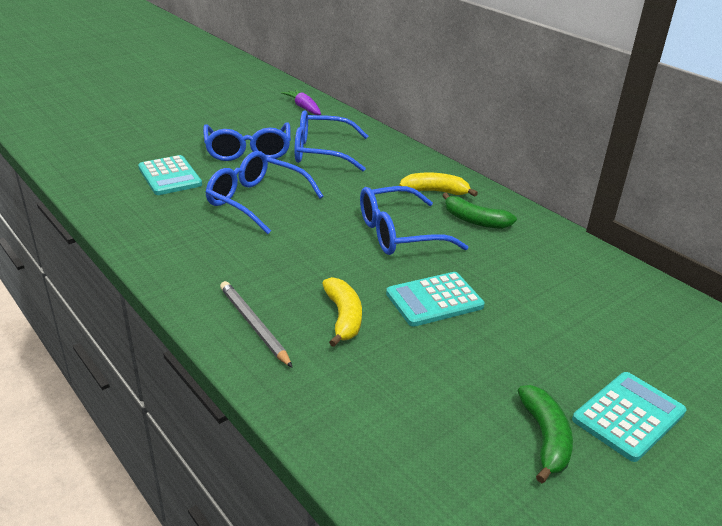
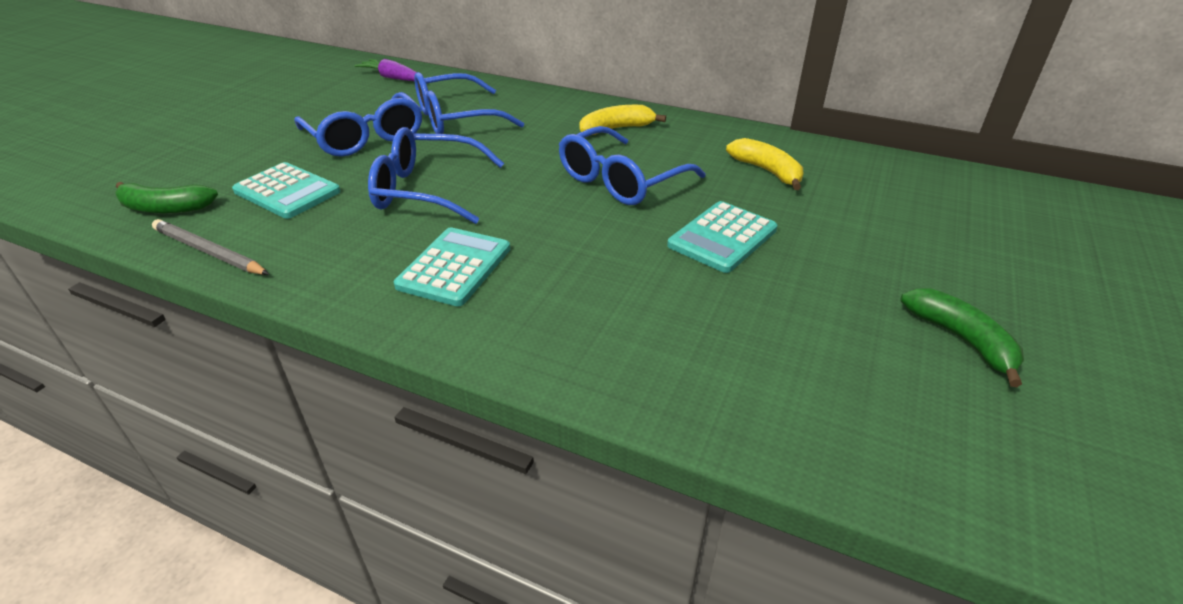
camera: 25 degrees left, 5 degrees up
(254, 325) = (556, 334): grey pencil -> grey pencil (209, 252)
(343, 317) = (648, 288): yellow banana -> yellow banana (767, 171)
(475, 220) = (682, 146): green banana -> green banana (165, 208)
(628, 416) = (1001, 288): turquoise calculator -> turquoise calculator (454, 267)

